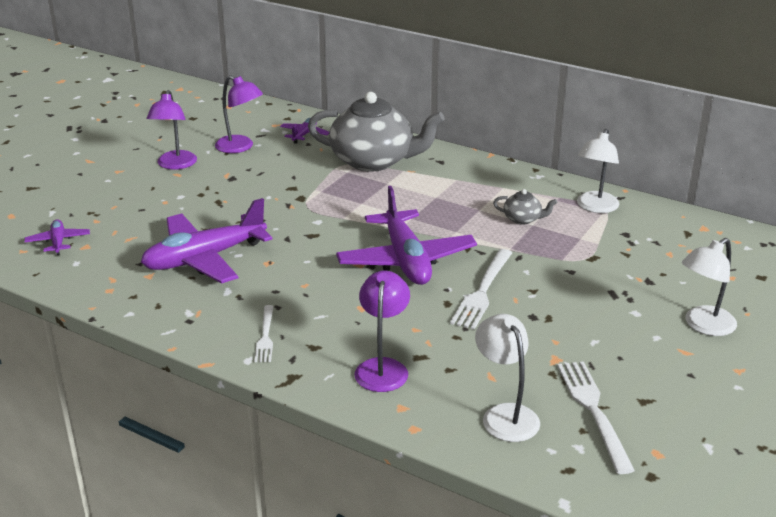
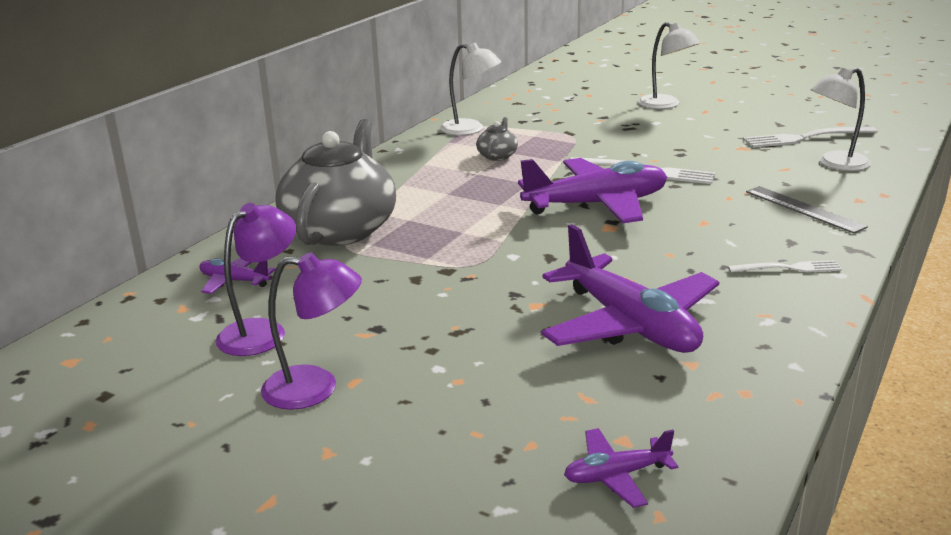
camera: 90 degrees left, 5 degrees down
(382, 367) = (803, 209): purple lamp -> grey ruler

